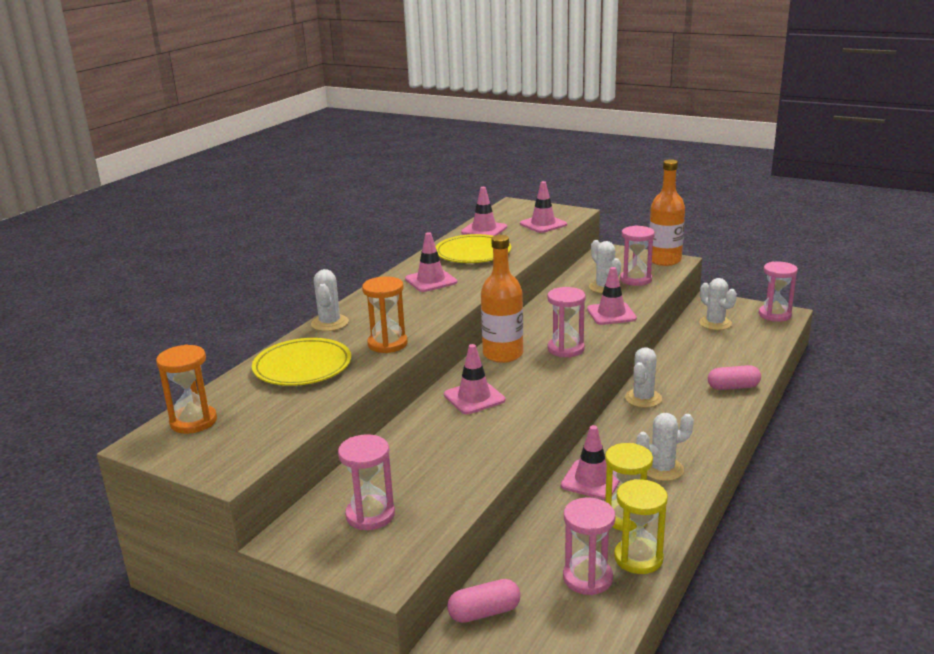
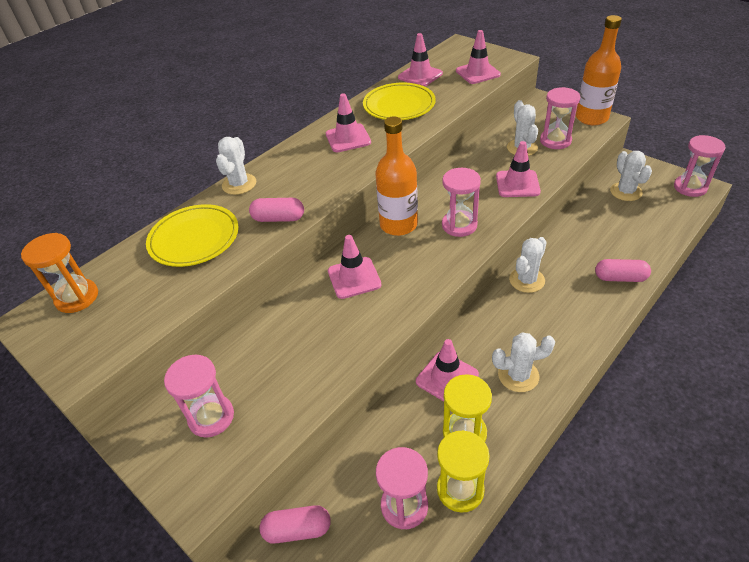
camera: 15 degrees right, 20 degrees up
(387, 344) = (278, 218): orange hourglass -> pink capsule

